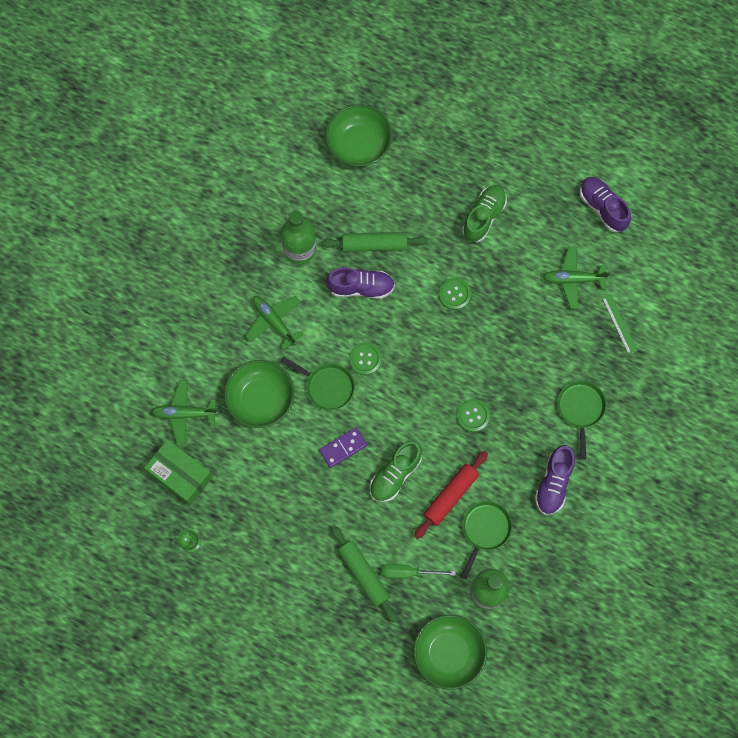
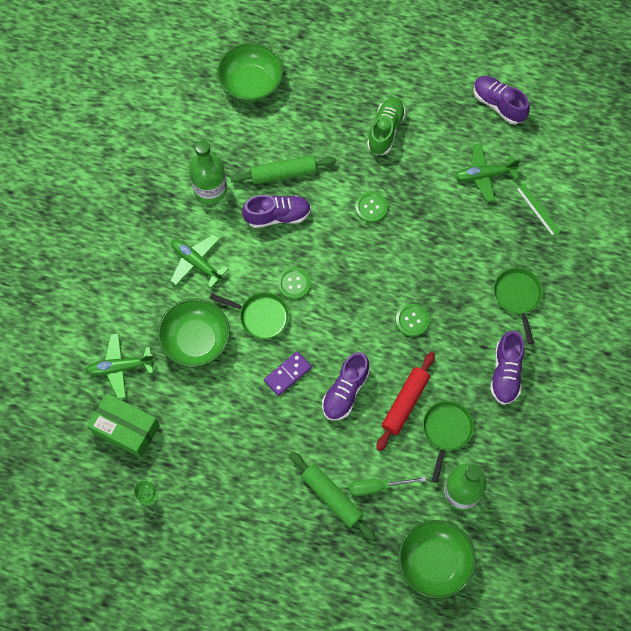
camera: 10 degrees left, 5 degrees down
(395, 474) = (345, 391): green shoe -> purple shoe

